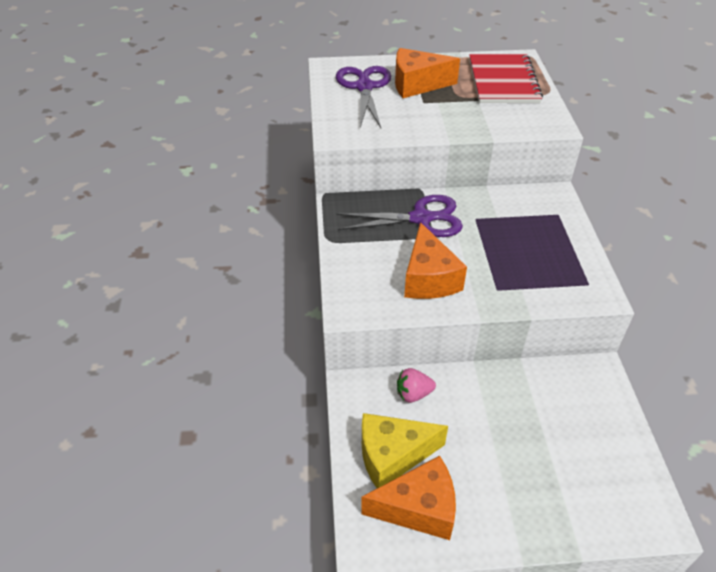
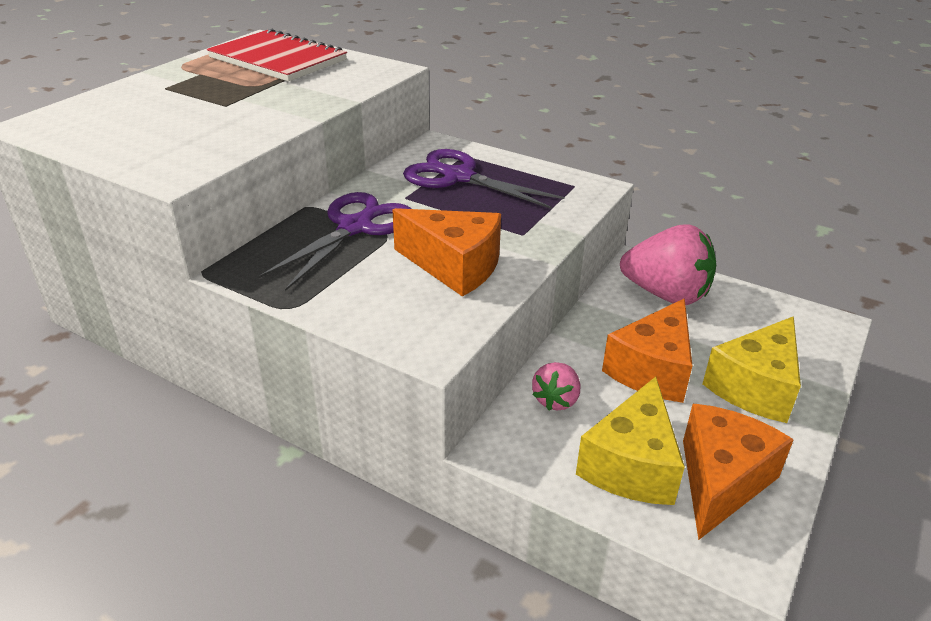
camera: 55 degrees left, 10 degrees down
(364, 87) = (124, 122): purple scissors -> purple scissors (459, 177)
(417, 85) = (188, 95): orange cheese -> orange cheese (652, 369)
(528, 495) = (755, 387): none -> yellow cheese
(580, 402) = (666, 294): none -> pink strawberry

